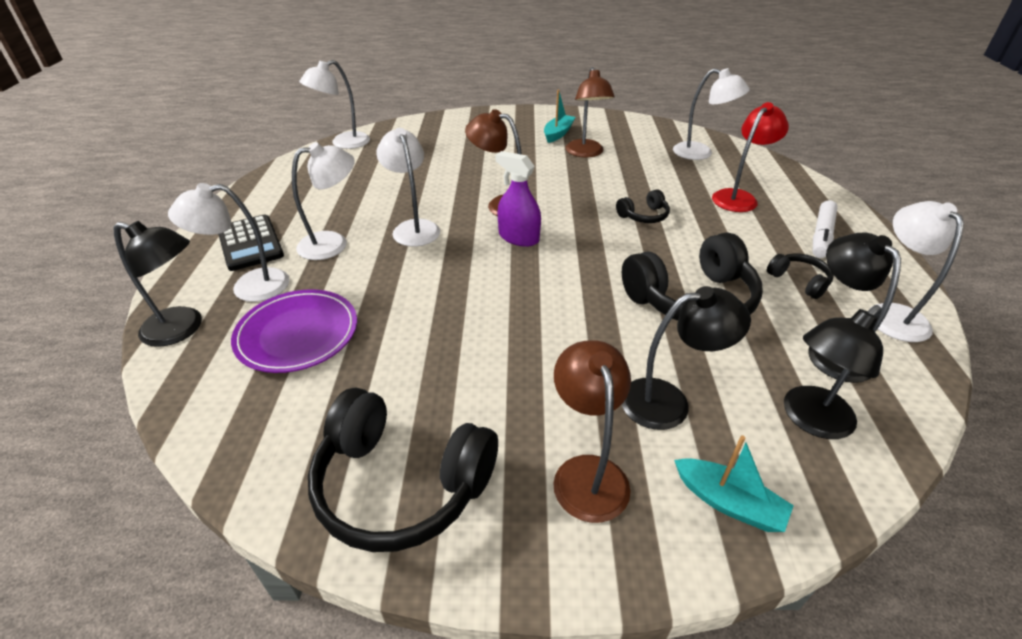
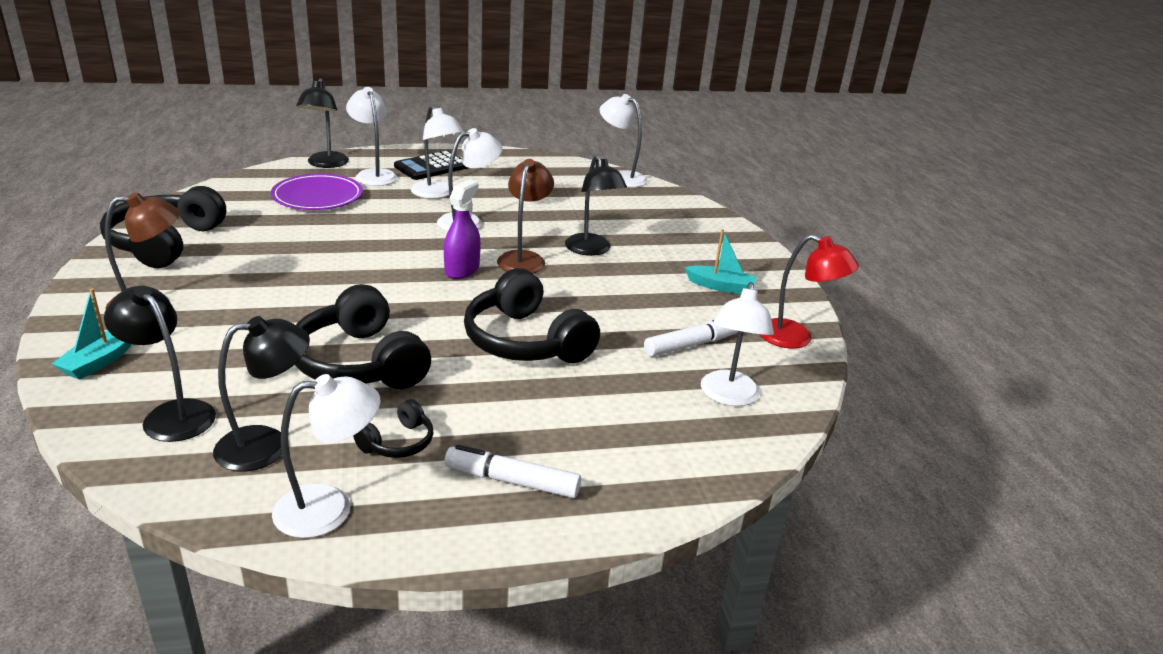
camera: 75 degrees right, 10 degrees down
(586, 153) = (674, 305): brown lamp -> none
(640, 155) = (691, 345): none -> white marker
(644, 216) = (525, 341): black headphones -> black headphones, size x2.09
(668, 401) = (214, 341): black lamp -> black lamp (591, 250)
(738, 197) = (600, 418): red lamp -> red lamp (796, 338)

